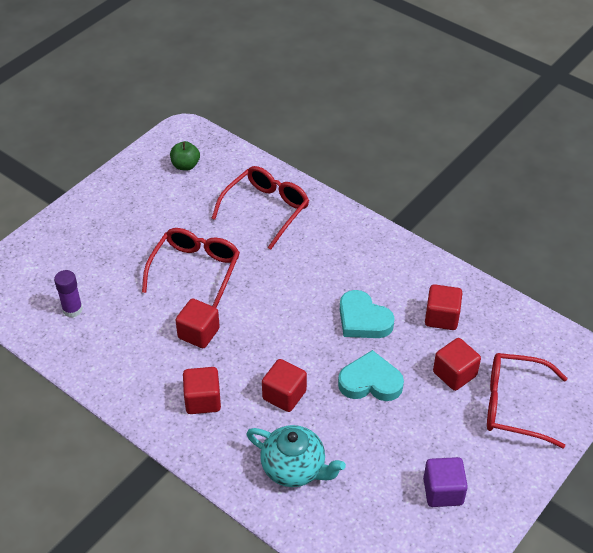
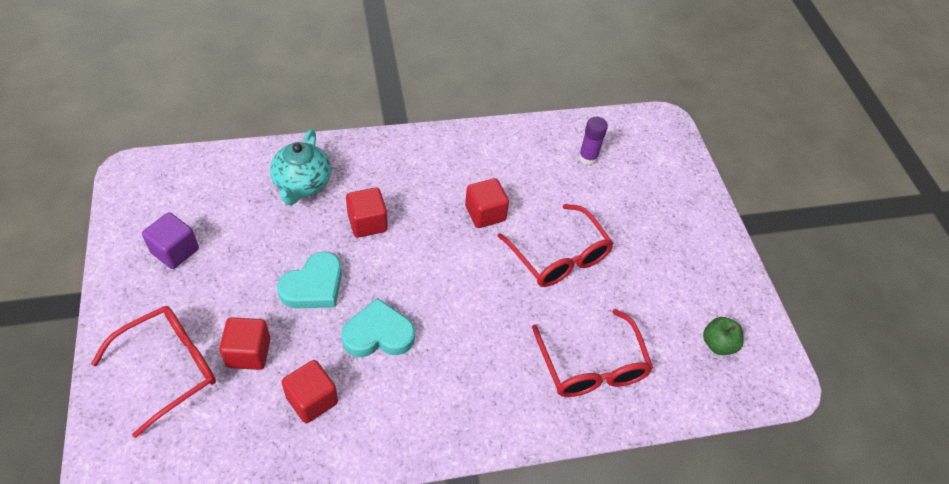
camera: 125 degrees right, 5 degrees up
(203, 400) = (418, 175): red cube -> none
(294, 468) = (302, 184): turquoise teapot -> turquoise teapot turned 60 degrees counterclockwise

